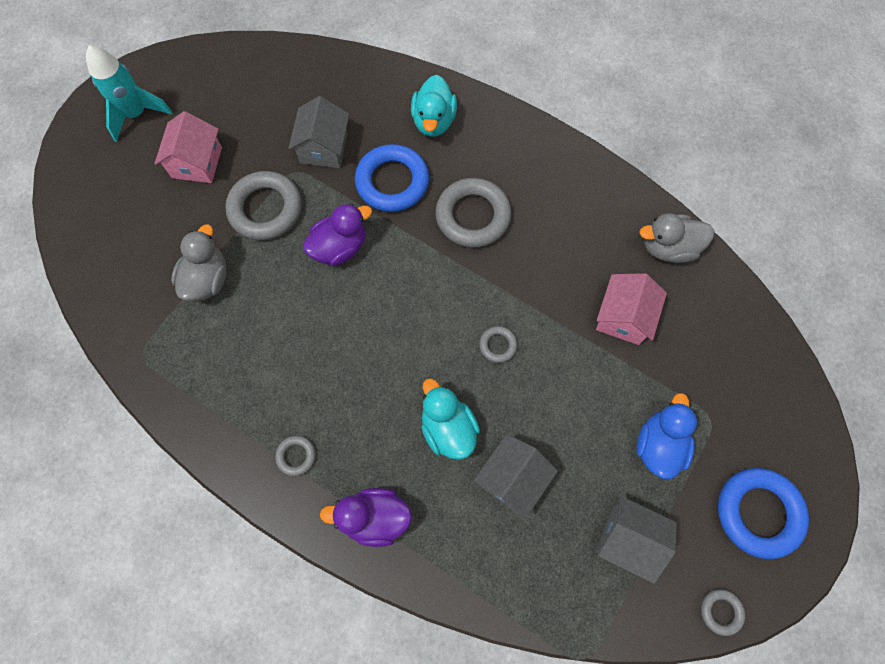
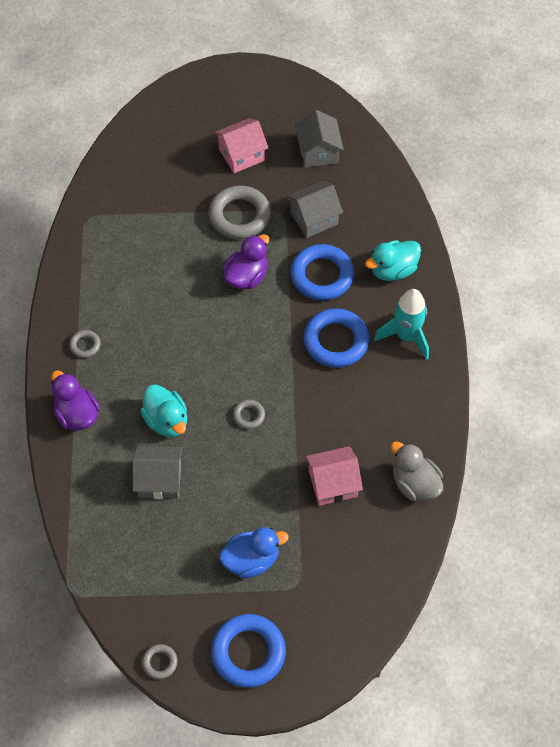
camera: 55 degrees right, 10 degrees down
(136, 114) = (248, 97): turquoise rocket -> turquoise rocket (406, 336)
(207, 279) = (164, 218): grey duck -> none
(340, 247) = (246, 276): purple duck -> purple duck turned 75 degrees counterclockwise
(448, 428) = (167, 421): turquoise duck -> turquoise duck turned 120 degrees clockwise
(473, 216) = (336, 341): grey ring -> blue ring
(627, 539) = (169, 576): grey house -> grey house (318, 152)

